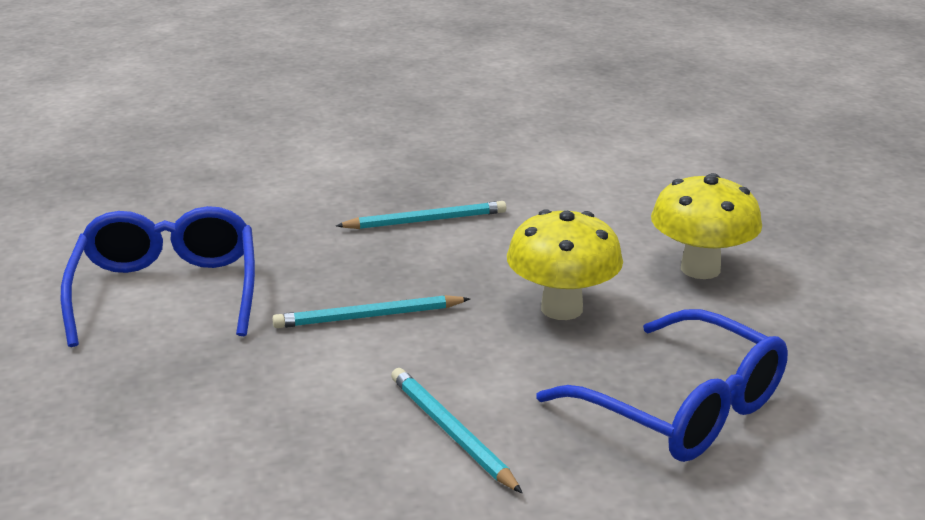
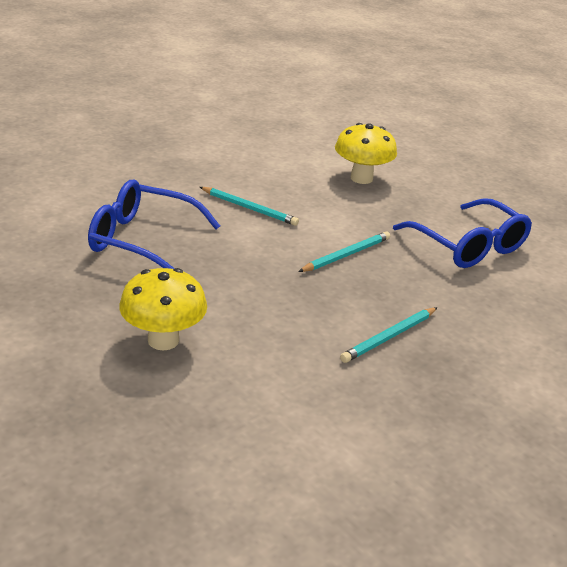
camera: 150 degrees right, 5 degrees up
(561, 309) = (241, 285): yellow mushroom -> yellow mushroom (361, 178)

